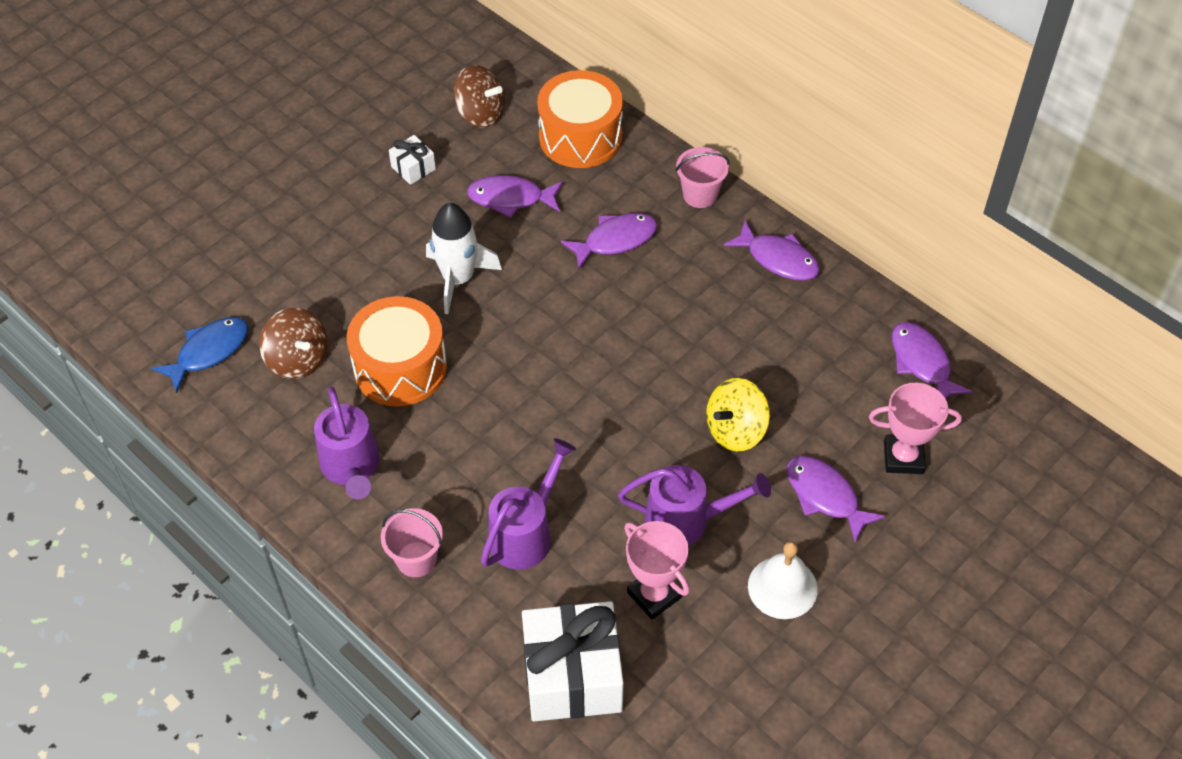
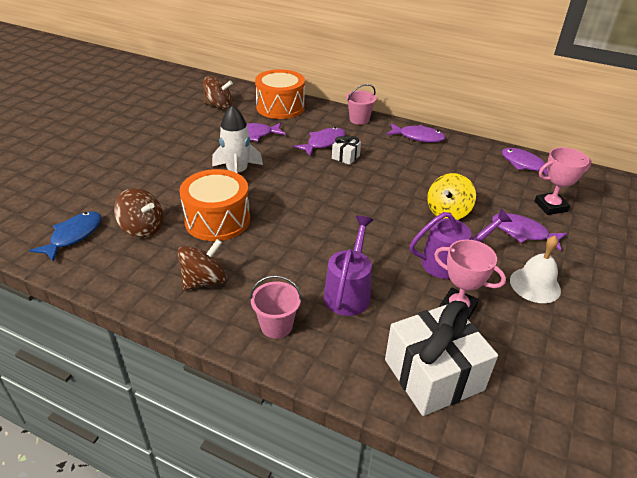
camera: 20 degrees left, 15 degrees down
(352, 468) = (204, 281): purple watering can -> brown spinning top
(413, 168) = (188, 131): white gift -> white gift (345, 157)

